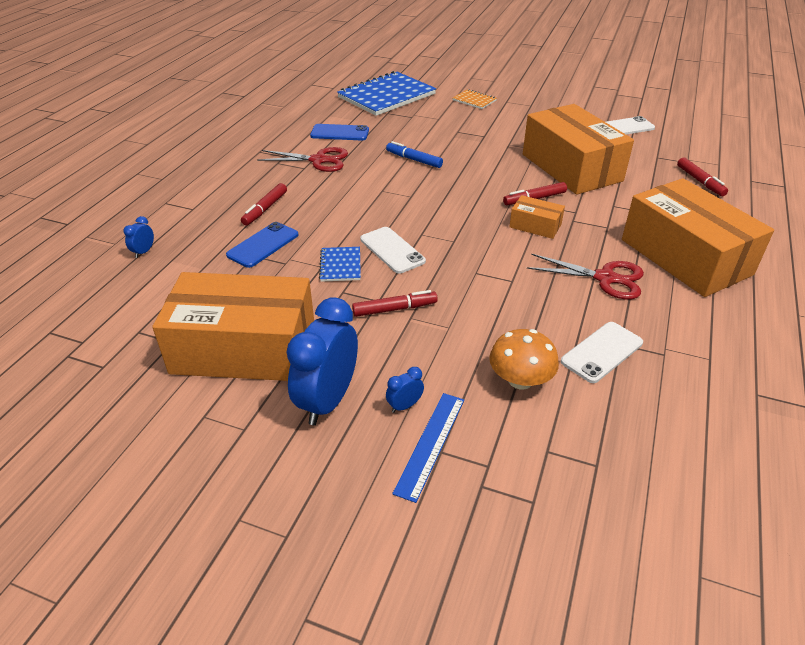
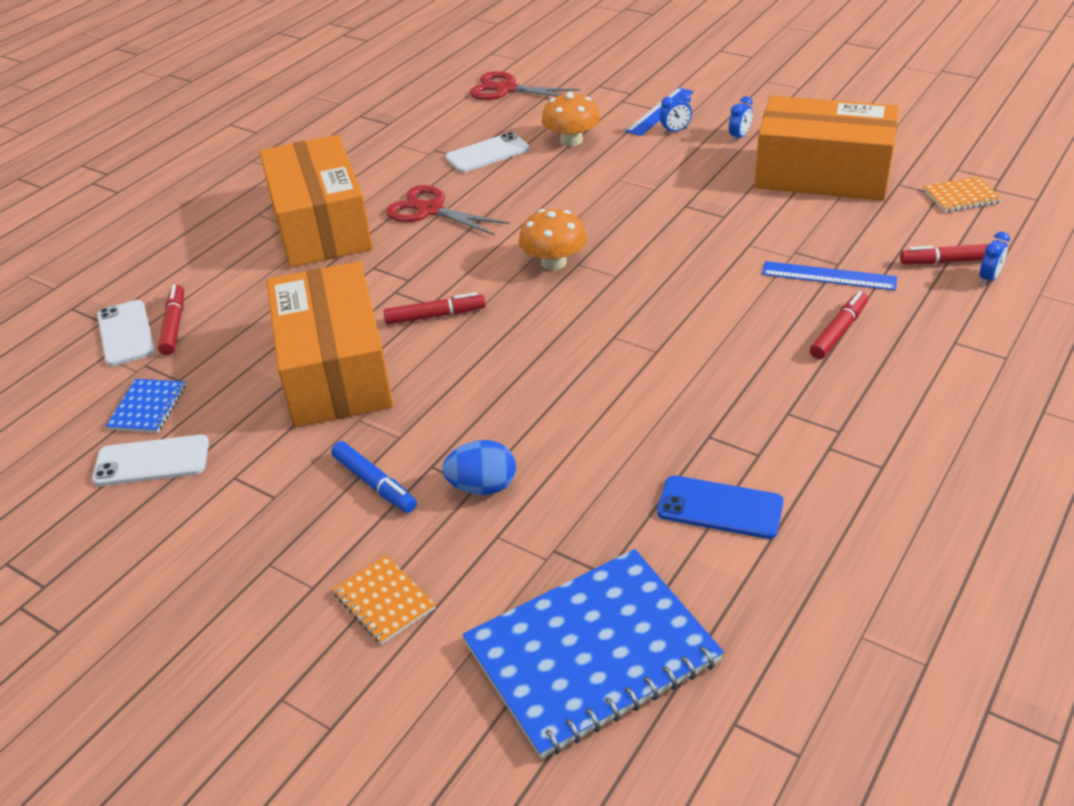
camera: 165 degrees left, 0 degrees up
(119, 329) = (961, 196): none -> orange notebook
(263, 245) = (828, 276): blue phone -> blue ruler
(318, 160) = (761, 429): red scissors -> red scissors (506, 89)
(328, 401) = (739, 137): blue clock -> blue clock, size x0.42
(340, 265) = (726, 244): blue notebook -> blue notebook (147, 407)
(392, 250) = (659, 257): white phone -> white phone (126, 333)
(394, 309) = (669, 196): red marker -> red marker (950, 261)
(414, 160) = (587, 413): blue marker -> blue marker (374, 483)
(454, 131) = (482, 487): none -> blue egg
(472, 240) = (553, 262): none -> orange mushroom
(535, 226) = (462, 275): orange box -> none

